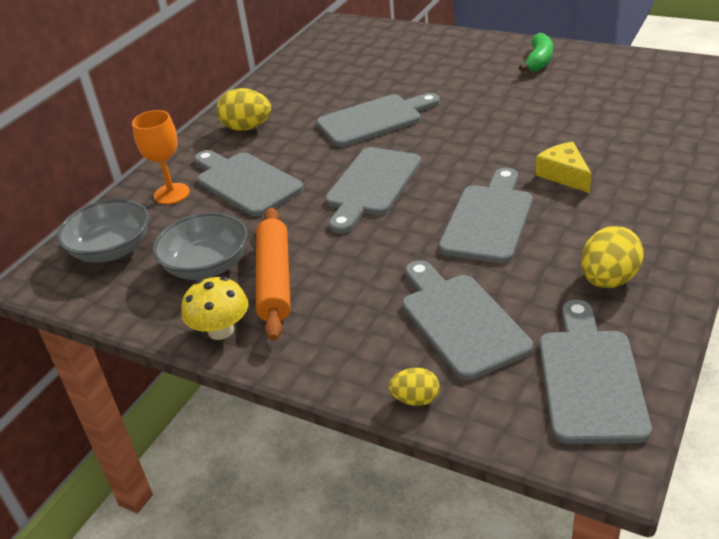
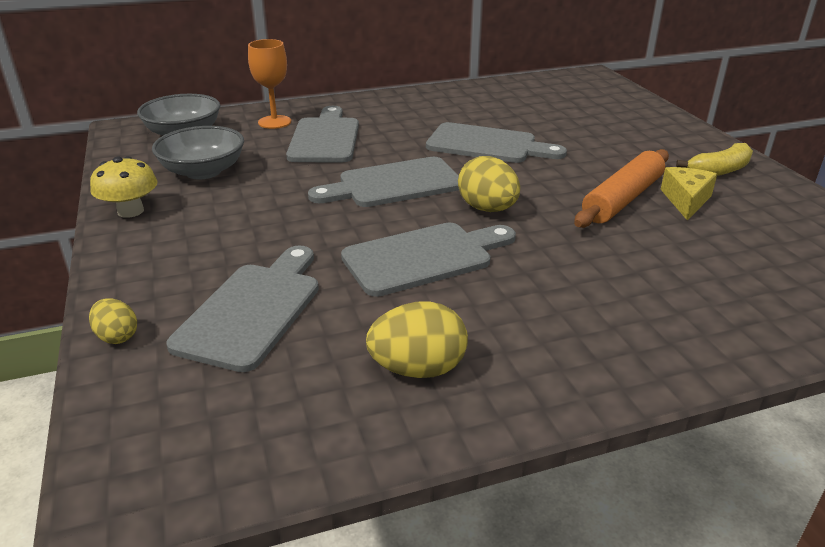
camera: 40 degrees right, 5 degrees down
(247, 128) = (394, 108): yellow egg -> yellow egg (487, 209)
(274, 280) = (215, 203): orange rolling pin -> orange rolling pin (622, 199)
(539, 61) = (719, 171): green banana -> yellow banana
(564, 175) = (556, 265): yellow cheese -> yellow cheese (686, 200)
(590, 378) = (238, 429): grey cutting board -> none

